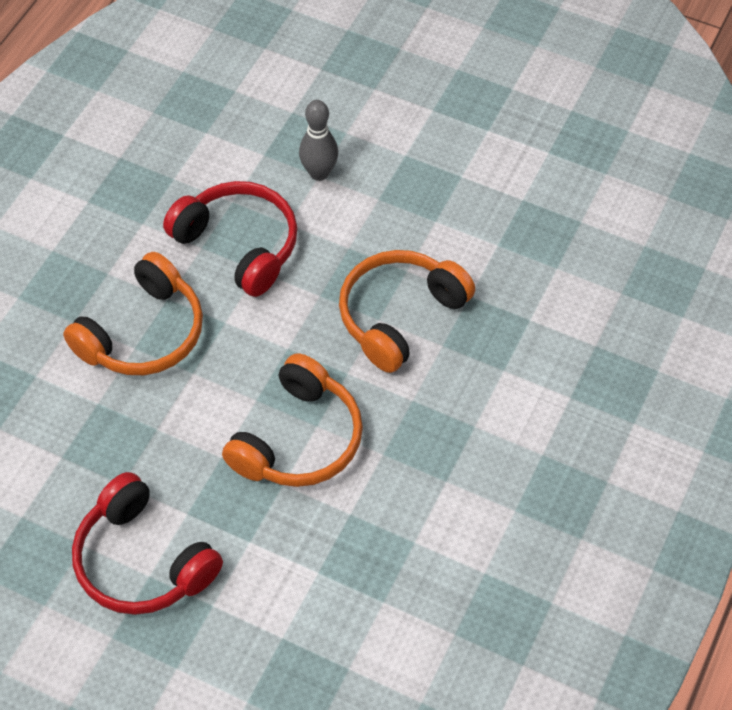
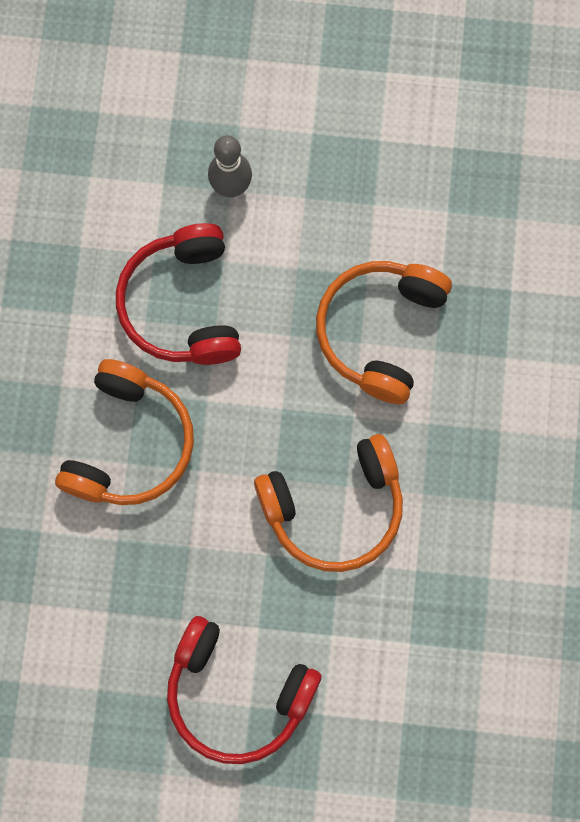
camera: 20 degrees left, 20 degrees up
(239, 245) = (183, 305): red headphones -> red headphones turned 120 degrees counterclockwise
(298, 439) = (334, 508): orange headphones -> orange headphones turned 60 degrees clockwise

